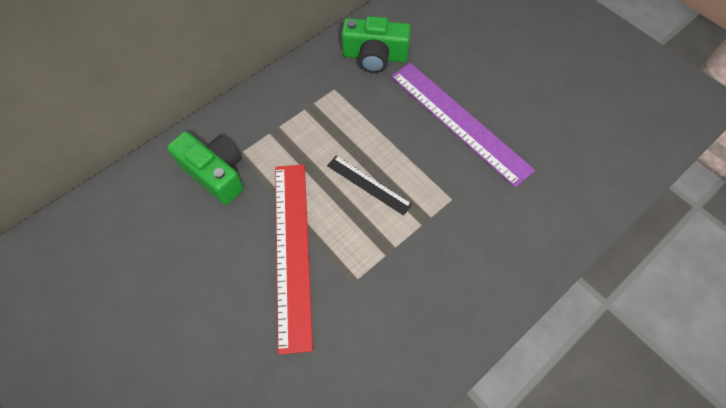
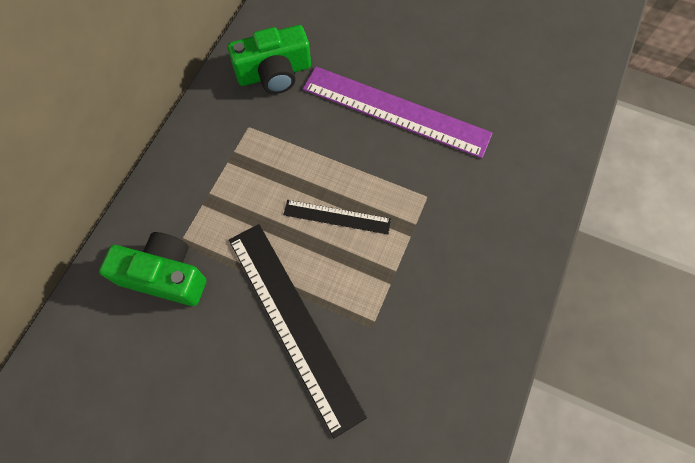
camera: 25 degrees left, 5 degrees up
(293, 251) = (294, 323): red ruler -> black ruler

